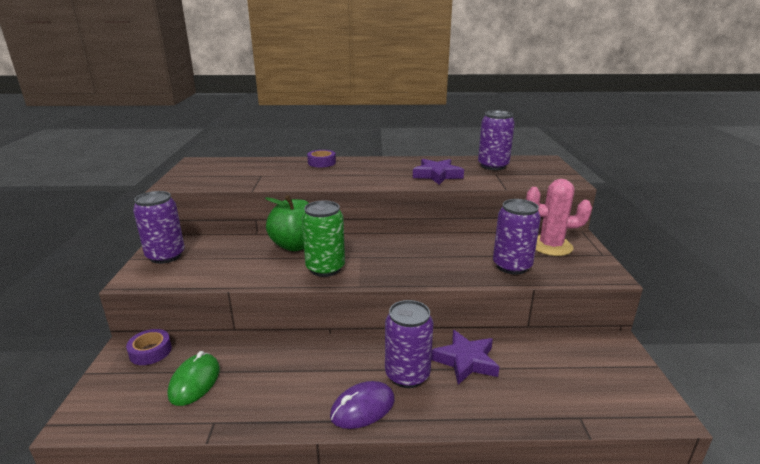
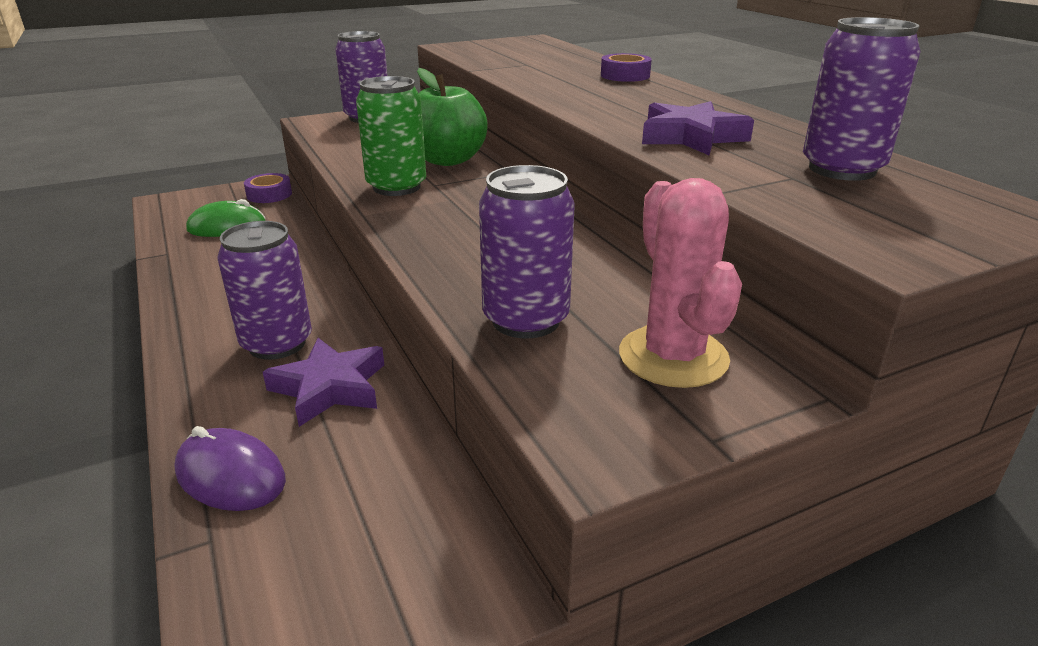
camera: 65 degrees right, 5 degrees up
(362, 408) = (200, 326): purple mouse -> purple mouse (230, 476)

